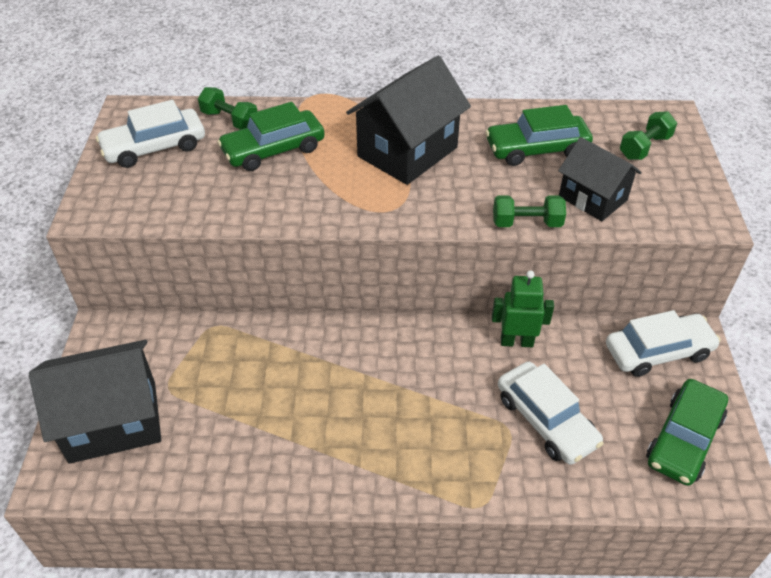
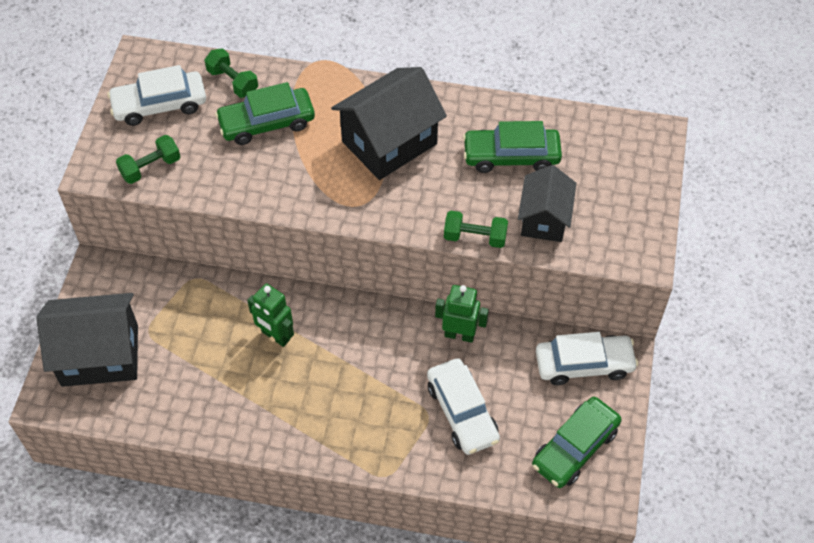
camera: 10 degrees right, 10 degrees up
(315, 371) = (275, 336): none -> green robot
(592, 198) = (544, 219): black house -> black house turned 45 degrees clockwise
(644, 147) = (615, 168): green dumbbell -> green dumbbell (150, 167)

